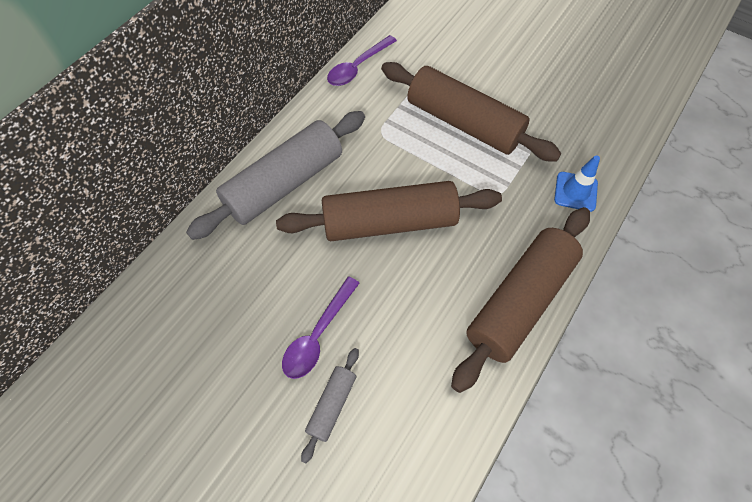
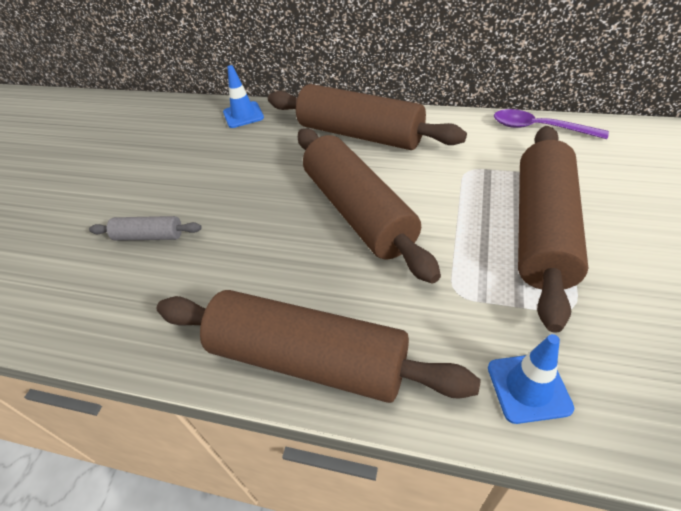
camera: 75 degrees right, 15 degrees down
(172, 276) = (243, 115): none -> blue traffic cone
(284, 183) = (360, 134): grey rolling pin -> brown rolling pin
(317, 335) = (214, 205): purple spoon -> none

